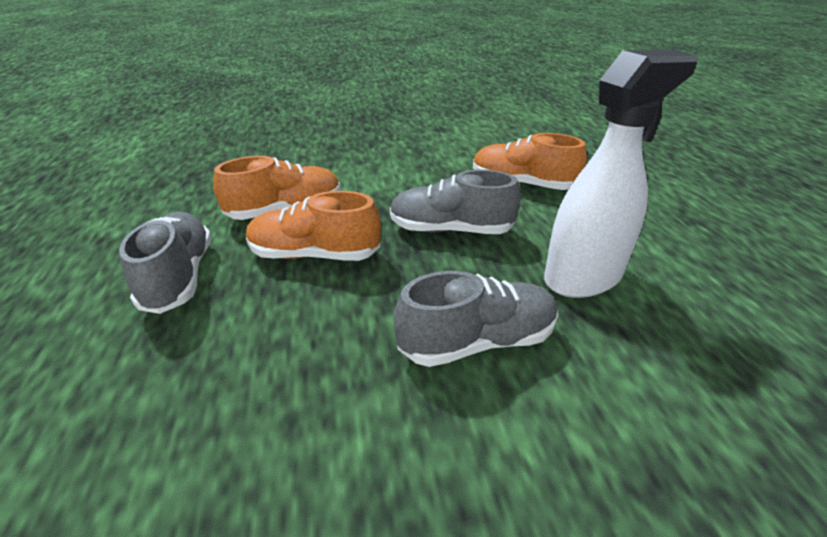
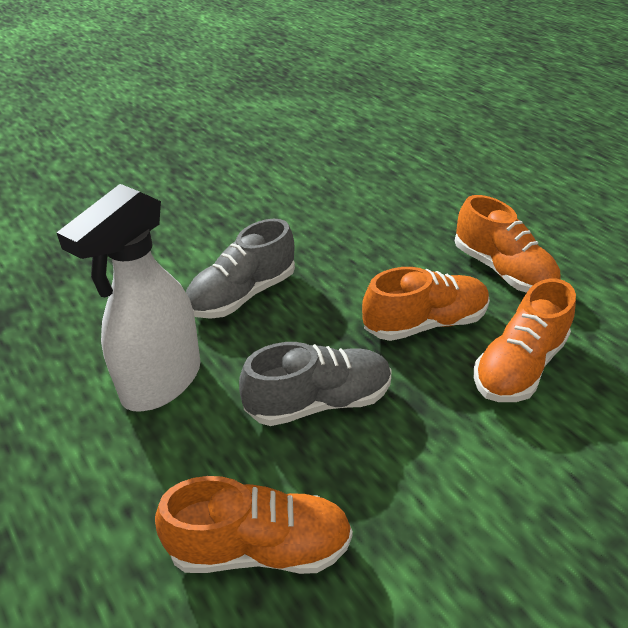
camera: 155 degrees right, 5 degrees up
(179, 277) = (502, 270): grey shoe -> orange shoe

